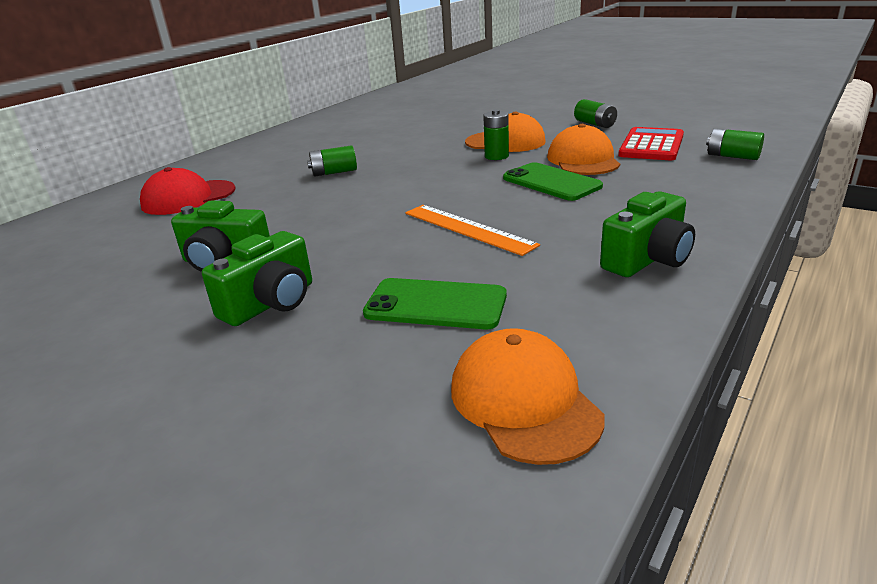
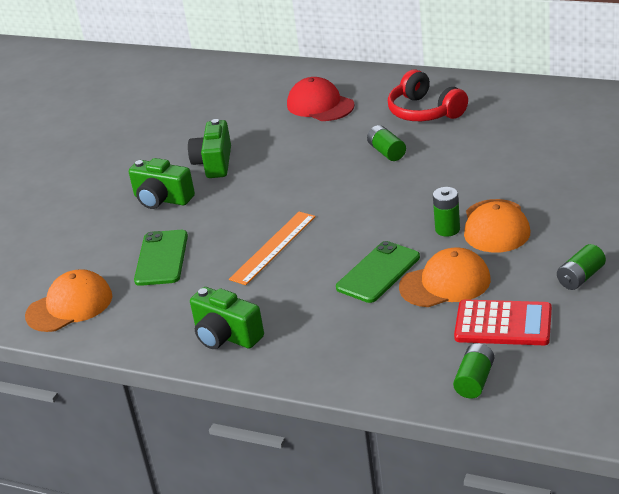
camera: 80 degrees right, 5 degrees up
(282, 156) = (425, 111): none -> red headphones

